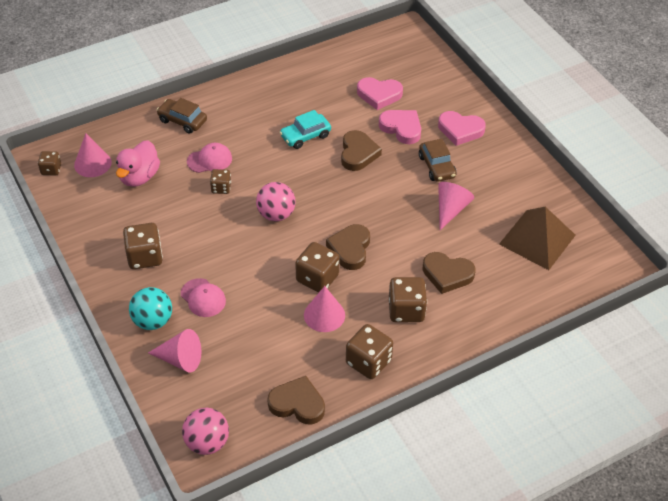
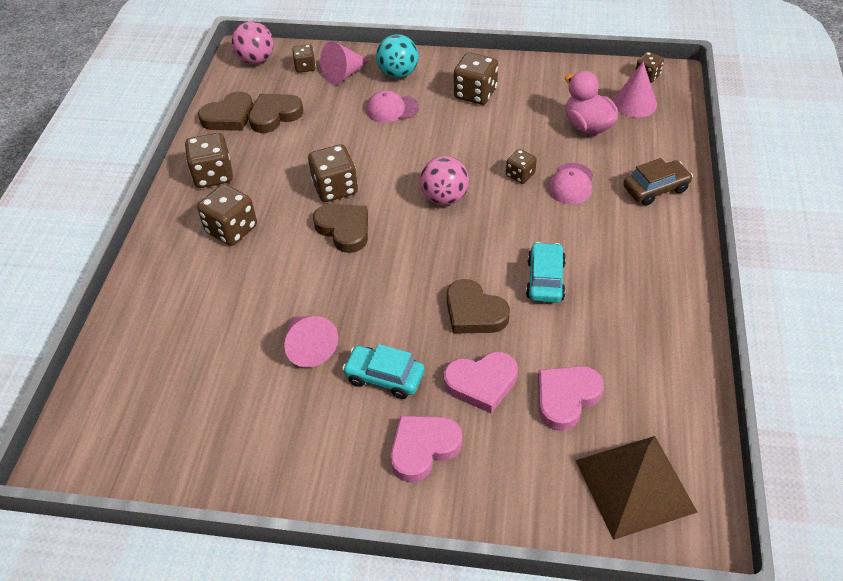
camera: 130 degrees right, 0 degrees up
(190, 395) = (305, 67): none -> brown dice
(324, 315) = (291, 172): pink cone -> none
(436, 166) = (384, 377): brown car -> turquoise car
(447, 274) = (234, 286): brown heart -> brown heart (275, 115)
(537, 239) = (185, 400): brown pyramid -> brown pyramid (635, 485)

